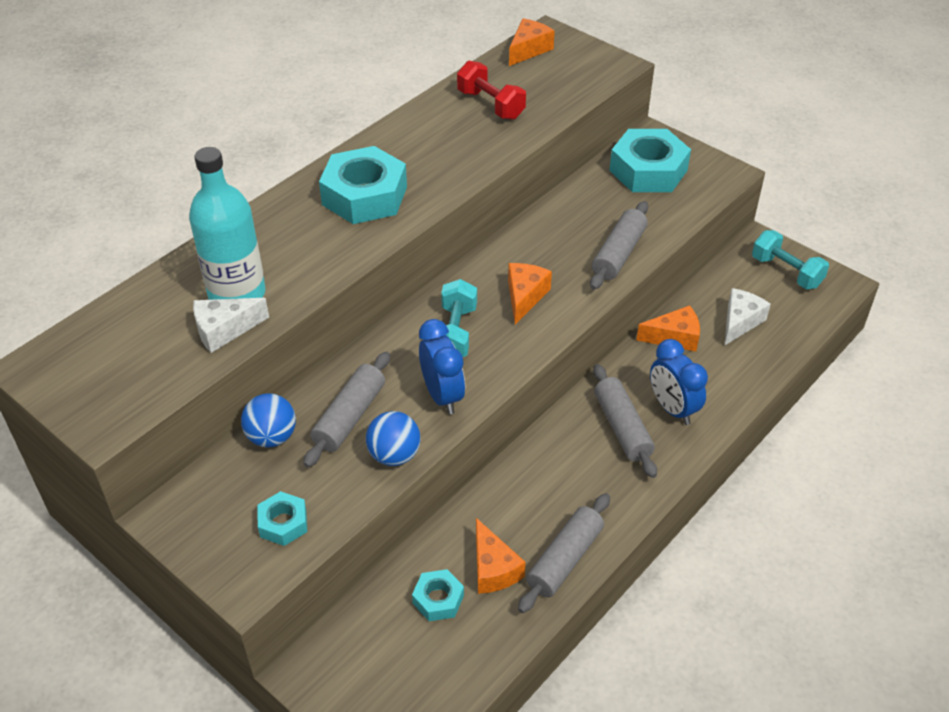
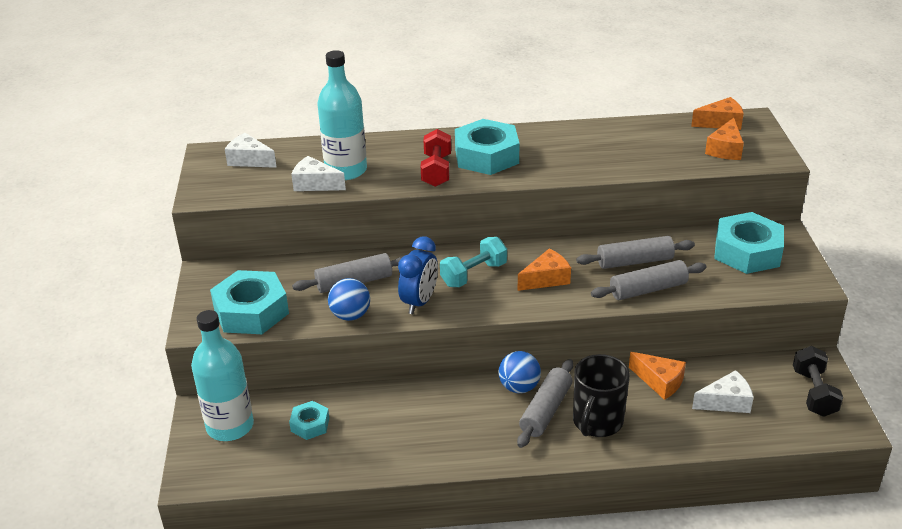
camera: 45 degrees right, 10 degrees down
(101, 346) = (249, 160): none -> white cheese
(272, 437) = (302, 268): blue ball -> blue ball (519, 387)
(283, 523) = (251, 311): turquoise nut -> turquoise nut, size x1.95
(360, 664) = (230, 426): none -> turquoise bottle
(491, 105) = (643, 143): red dumbbell -> red dumbbell (436, 171)
(493, 568) = (360, 431): orange cheese -> orange cheese (725, 149)
(565, 559) = (407, 456): grey rolling pin -> grey rolling pin (634, 261)
(672, 408) = (597, 422): blue clock -> black mug
(786, 272) = (813, 393): turquoise dumbbell -> black dumbbell

